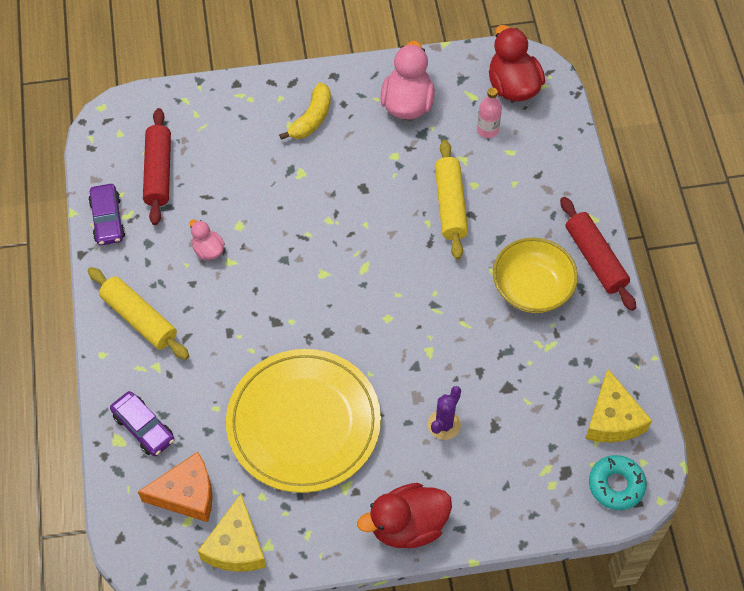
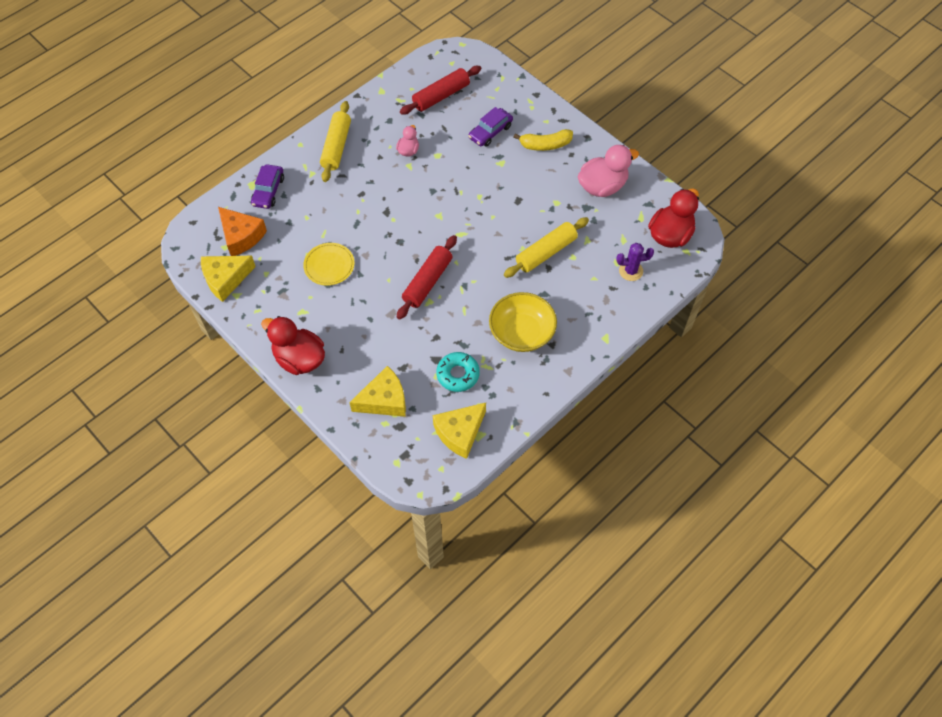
camera: 55 degrees right, 0 degrees up
(107, 219) = (389, 93): purple car -> purple car (490, 132)
(303, 423) = (329, 265): yellow plate -> yellow plate, size x0.45
(444, 424) = (383, 339): purple cactus -> purple cactus (631, 271)
(487, 130) = (622, 240): pink bottle -> none
(522, 468) = (384, 400): none -> yellow cheese
(595, 259) = (575, 356): red rolling pin -> red rolling pin (427, 282)
(616, 485) = (412, 461): turquoise donut -> turquoise donut (458, 374)

